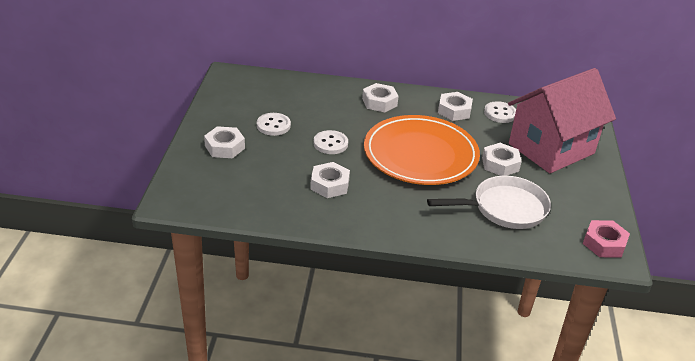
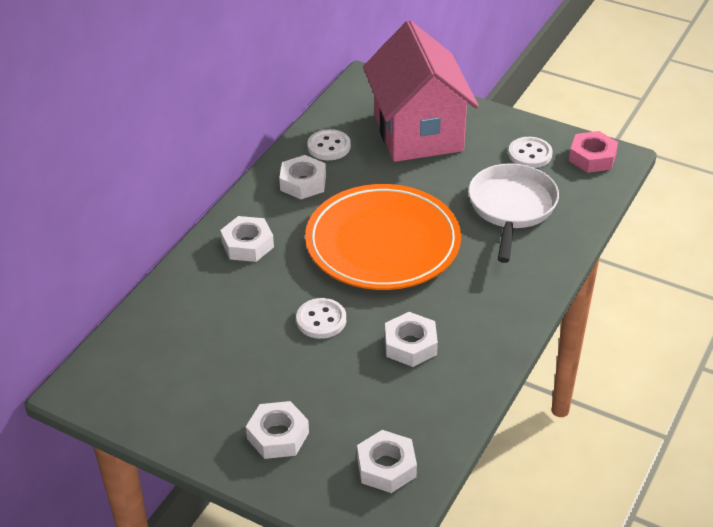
camera: 65 degrees left, 5 degrees up
(273, 125) = (249, 369): white button -> white button (530, 154)
(500, 164) = (430, 182): white nut -> white nut (386, 467)

